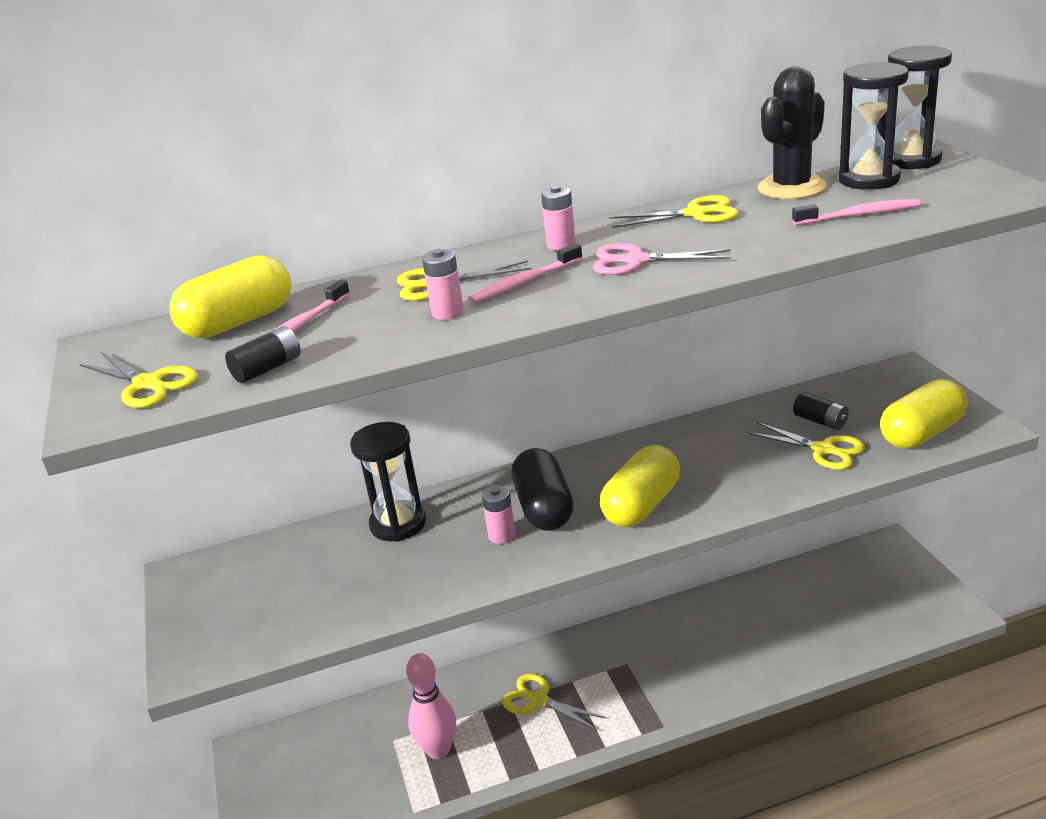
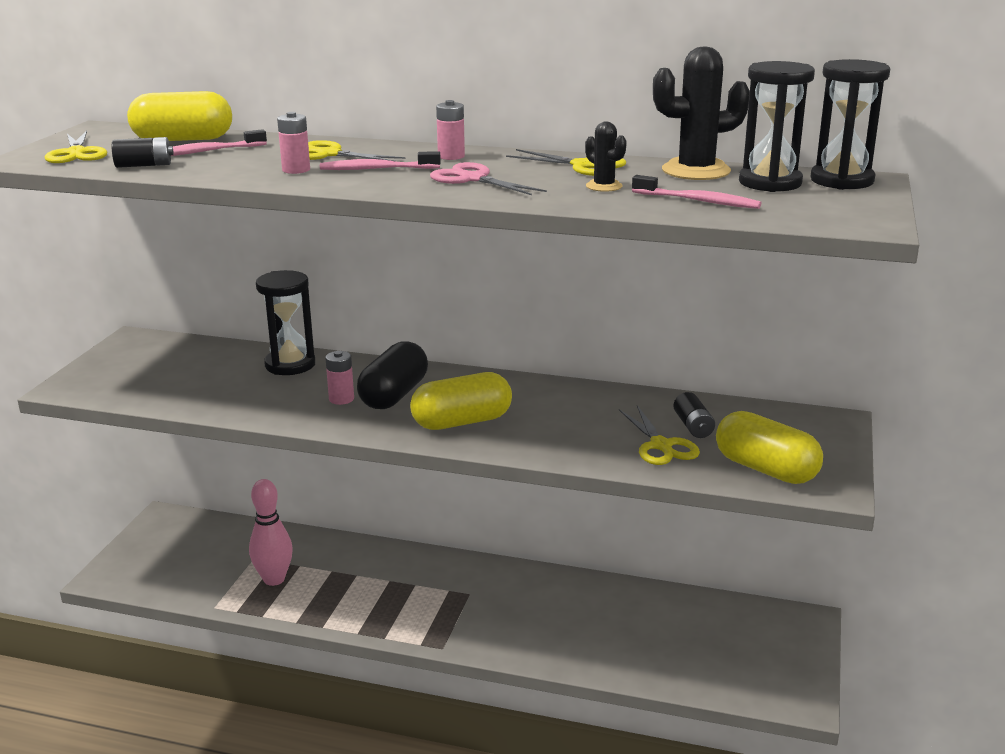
camera: 30 degrees right, 5 degrees down
(538, 700) = (376, 584): yellow scissors -> none
(758, 228) = (604, 186): none -> black cactus
(921, 433) = (765, 469): yellow capsule -> yellow capsule turned 45 degrees clockwise

